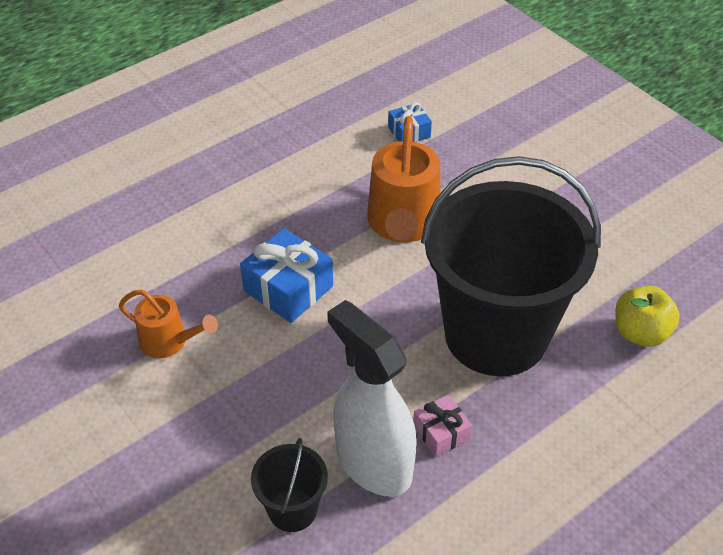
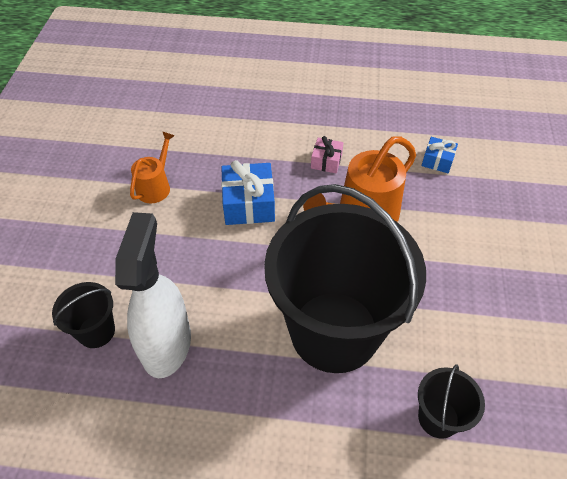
camera: 45 degrees right, 5 degrees up
(169, 341) = (155, 186): orange watering can -> orange watering can turned 135 degrees counterclockwise
(441, 432) = (224, 362): pink gift -> pink gift (326, 161)
(640, 333) = (438, 418): yellow apple -> black bucket

